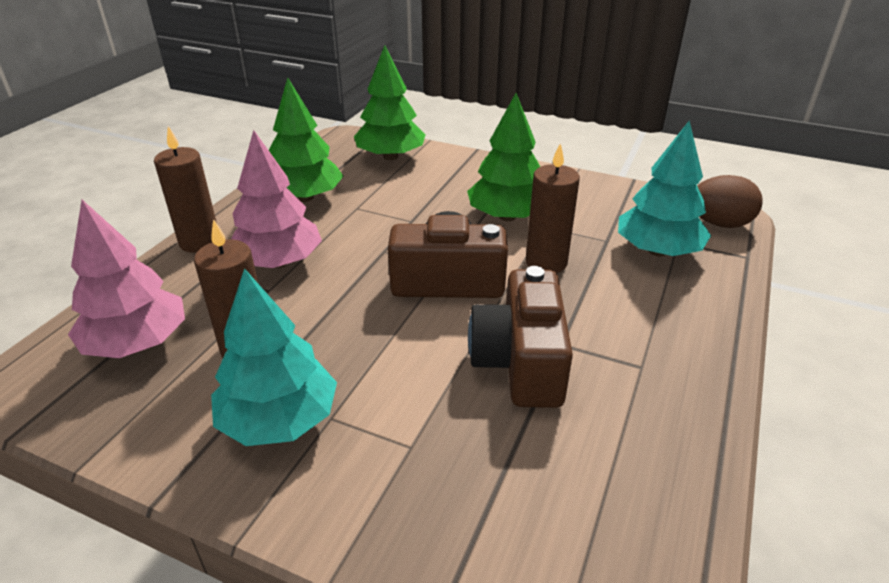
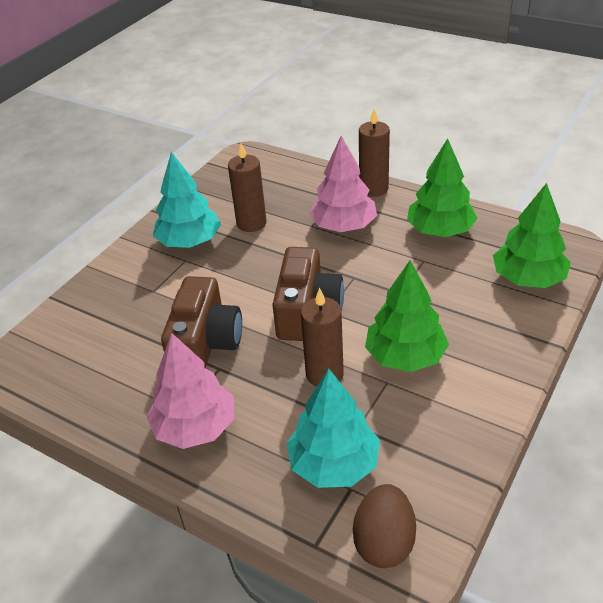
camera: 100 degrees right, 5 degrees up
(137, 343) = (267, 184): pink tree -> pink tree (195, 427)
(520, 362) = (205, 343): brown camera -> brown camera turned 90 degrees clockwise

